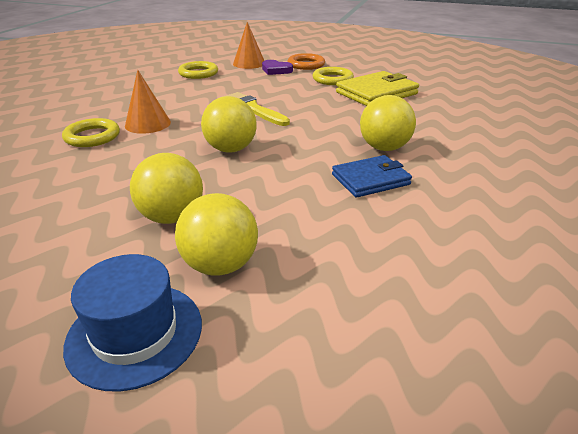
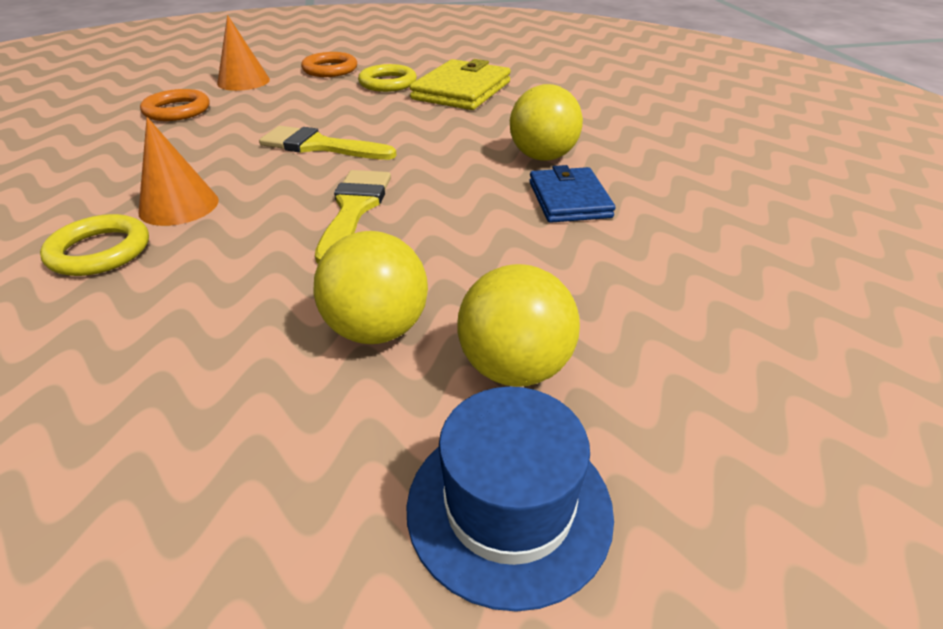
camera: 30 degrees left, 5 degrees up
(198, 73) = (177, 110): yellow ring -> orange ring
(231, 149) = (354, 209): yellow ball -> yellow brush
(276, 70) = (295, 84): purple heart -> none
(370, 179) = (569, 199): blue wallet -> blue wallet turned 45 degrees counterclockwise

